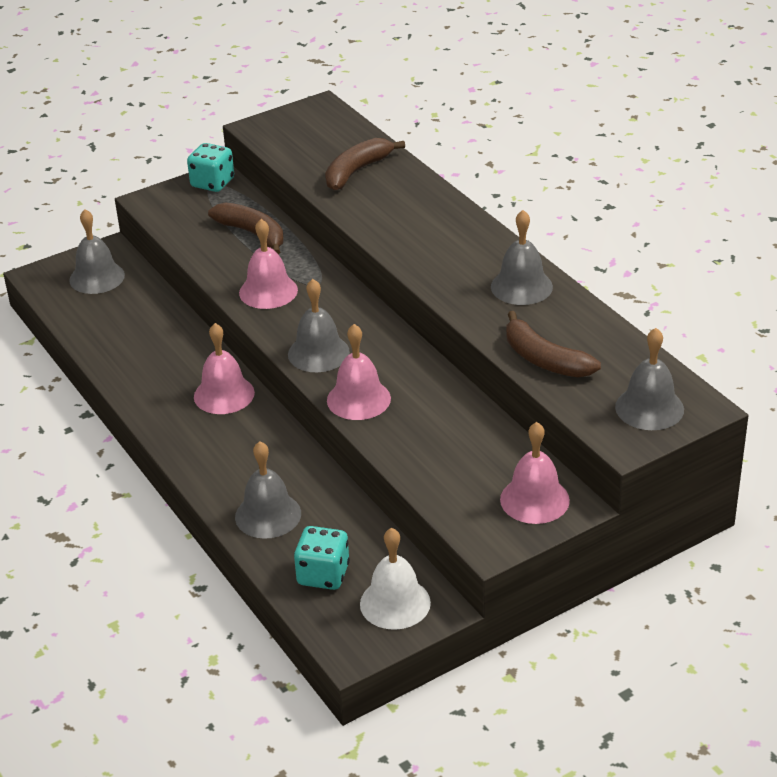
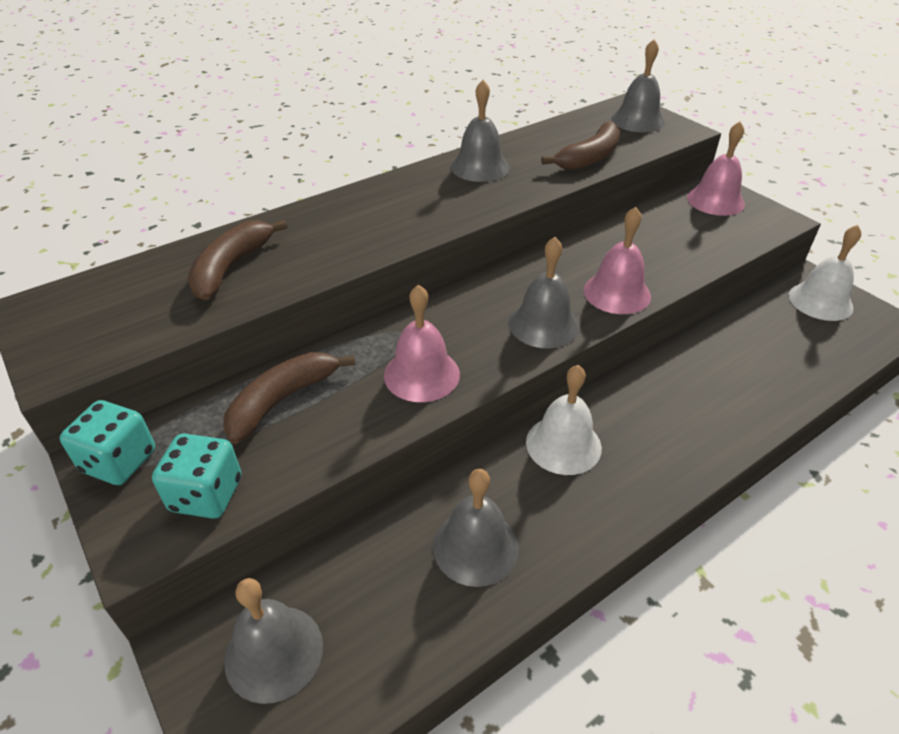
camera: 95 degrees left, 5 degrees up
(224, 394) = (563, 444): pink bell -> white bell
(268, 515) = (753, 388): grey bell -> grey bell (475, 547)
(323, 574) = (813, 344): turquoise dice -> turquoise dice (206, 494)
(356, 171) = (231, 268): brown banana -> brown banana turned 75 degrees clockwise

